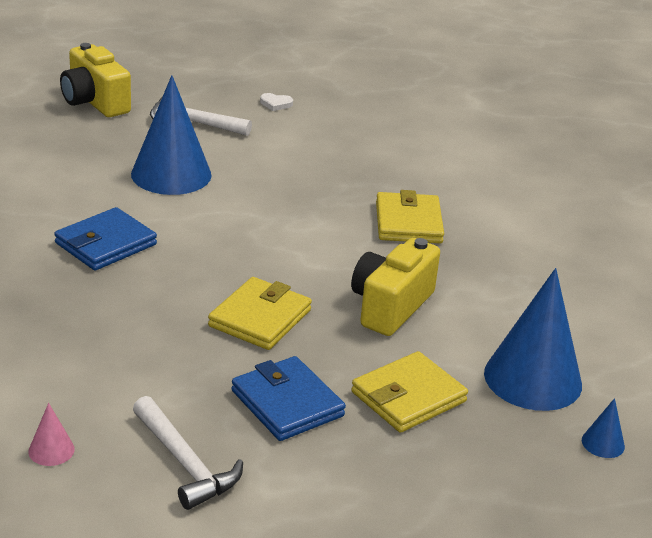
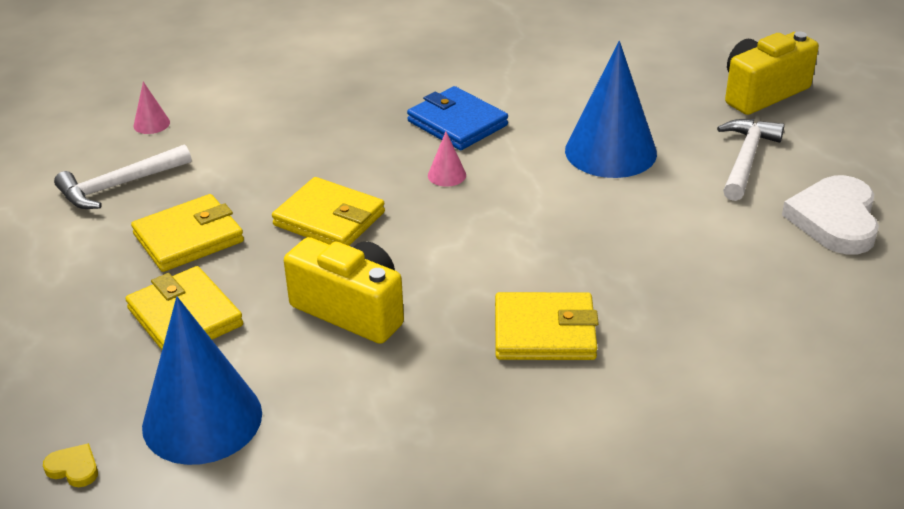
camera: 95 degrees right, 5 degrees up
(195, 253) = (447, 175): none -> pink cone
(276, 104) = (835, 220): white heart -> white heart, size x2.35
(287, 403) = (189, 238): blue wallet -> yellow wallet
(603, 443) = (74, 468): blue cone -> yellow heart

